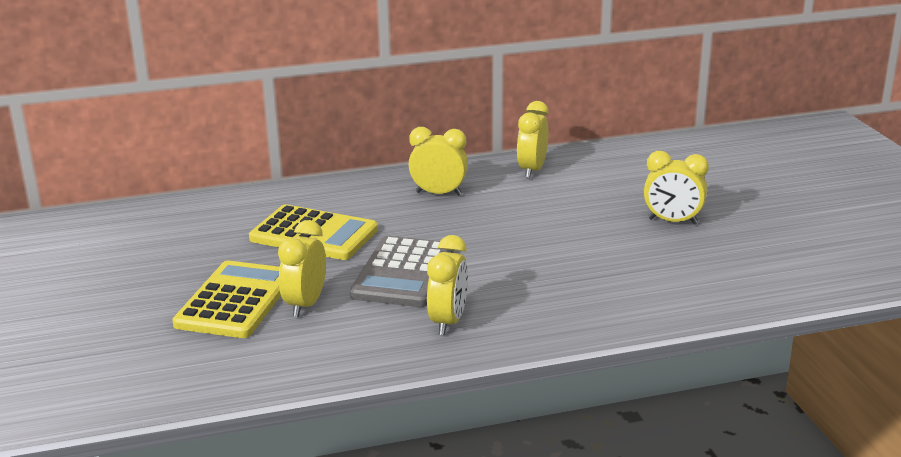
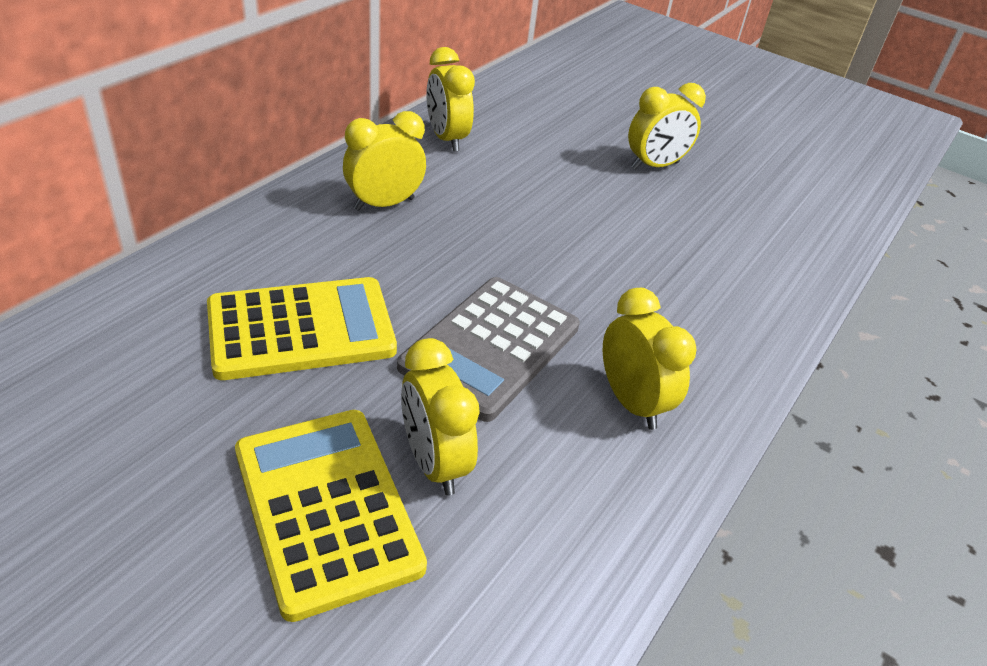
camera: 45 degrees left, 15 degrees up
(403, 273) = (491, 347): grey calculator -> grey calculator turned 60 degrees clockwise

